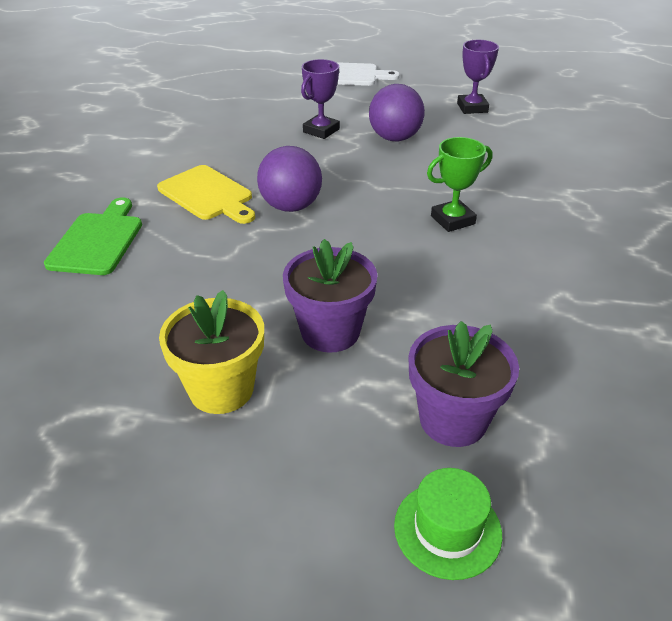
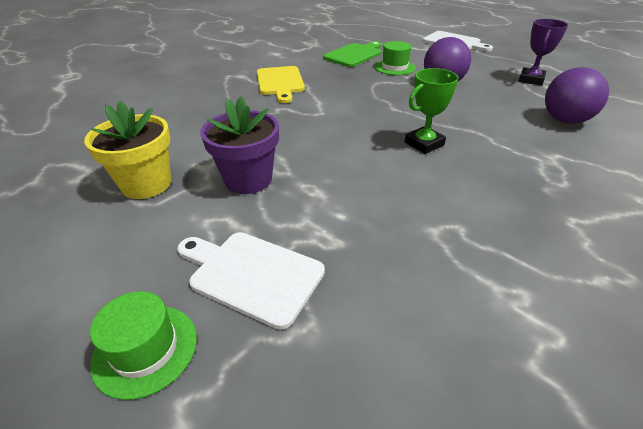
camera: 35 degrees right, 0 degrees up
(98, 240) = (195, 87): green cutting board -> green cutting board (354, 55)
(291, 206) = (320, 102): purple ball -> purple ball (565, 120)
(321, 131) = (394, 67): purple trophy -> green hat
(452, 220) = (424, 144): green trophy -> green trophy turned 45 degrees counterclockwise
(453, 420) = (251, 274): purple flower pot -> white cutting board

